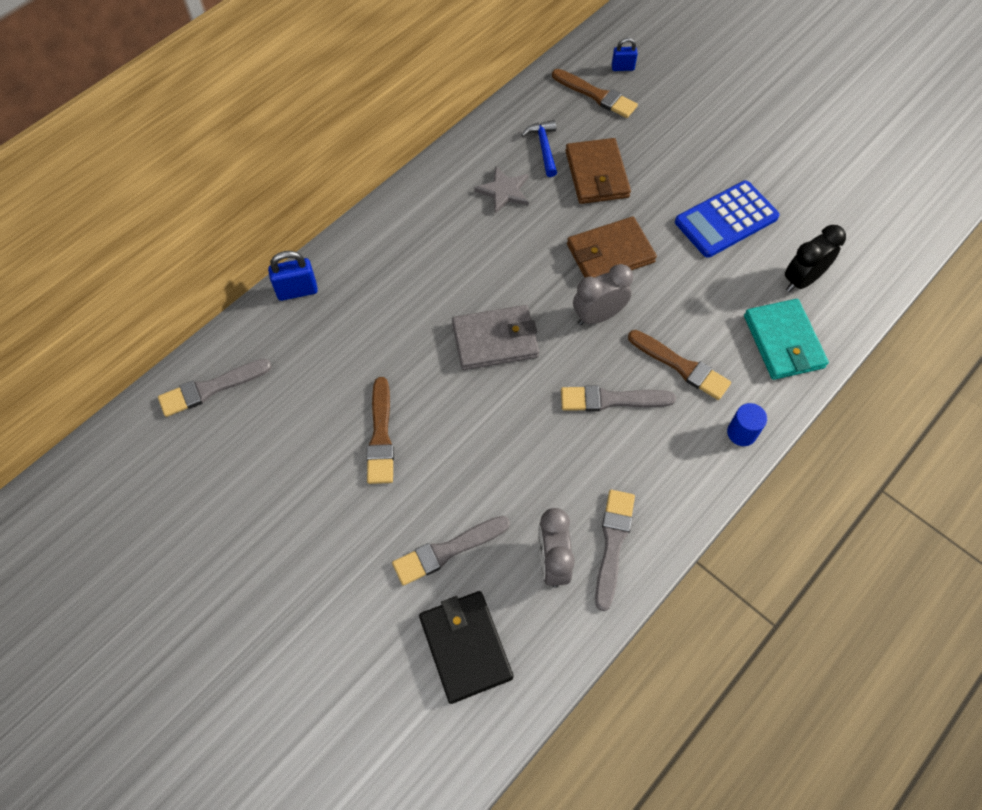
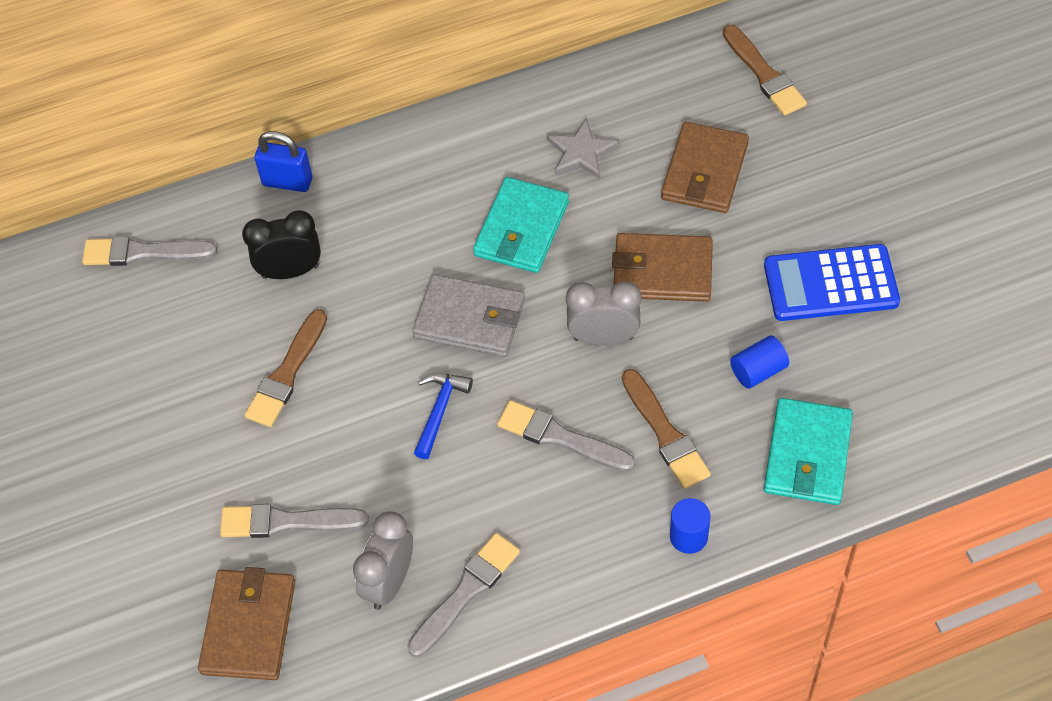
camera: 30 degrees right, 5 degrees down
(465, 647) = (249, 627): black wallet -> brown wallet
(494, 261) = (521, 229): none -> turquoise wallet
(544, 147) = (660, 116): blue hammer -> blue hammer (439, 411)
(622, 68) = (819, 51): blue padlock -> none
(716, 297) = (758, 371): none -> blue cylinder
(802, 280) = (879, 392): black clock -> black clock (290, 271)

